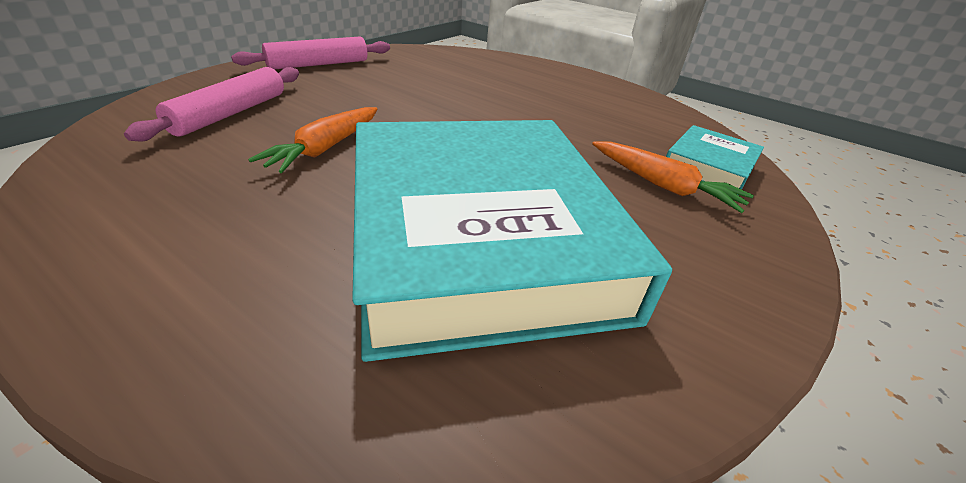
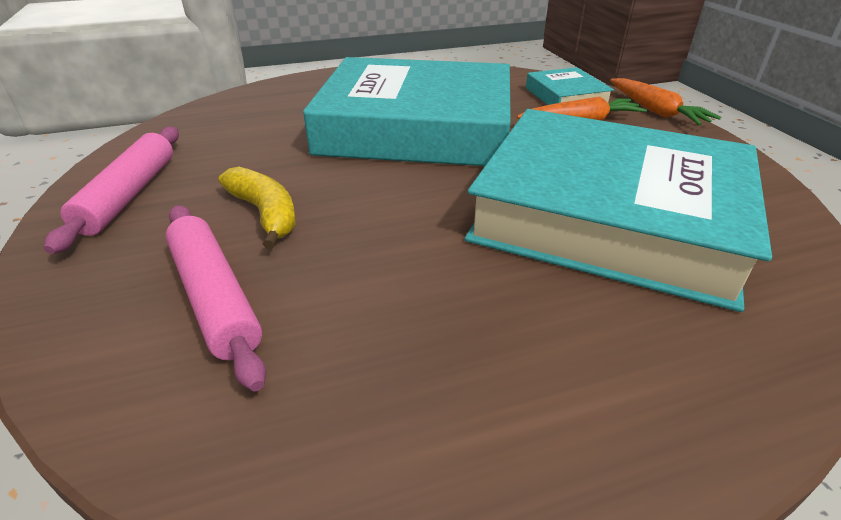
camera: 50 degrees left, 0 degrees up
(325, 148) = (388, 249): orange carrot -> orange carrot (656, 111)
(333, 101) = (265, 214): none -> yellow banana
(521, 115) = (416, 127): none -> turquoise book

